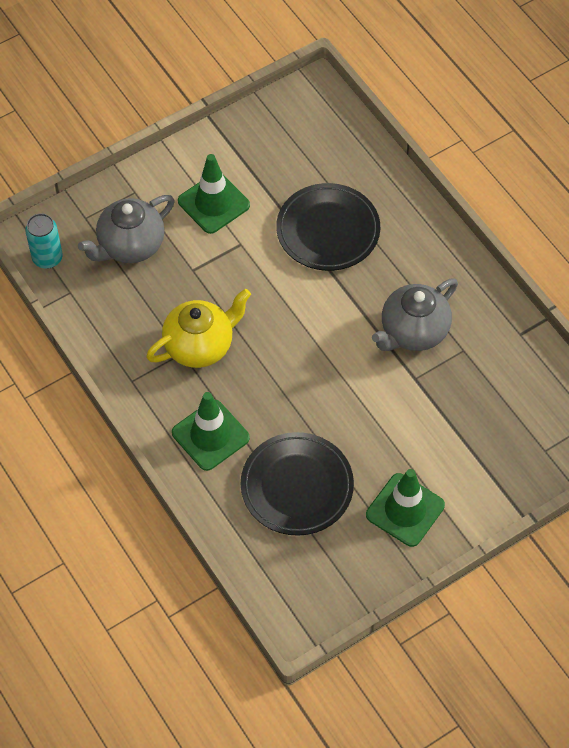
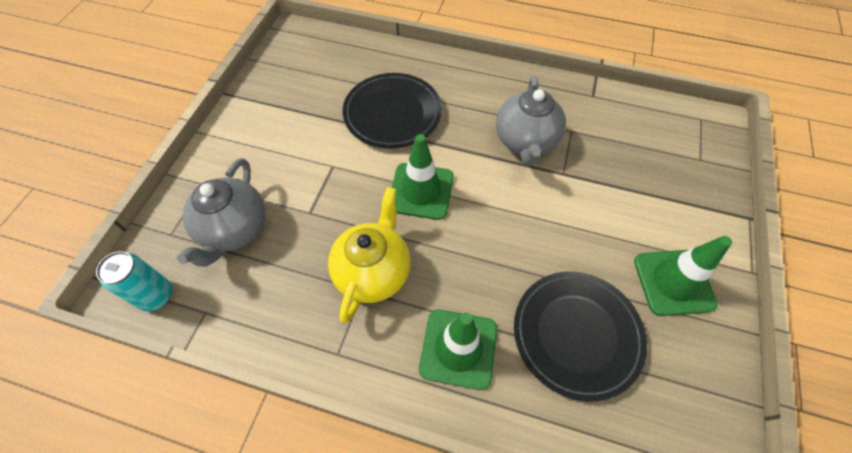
camera: 40 degrees left, 0 degrees up
(213, 203) = (282, 150): green traffic cone -> green traffic cone (421, 191)

